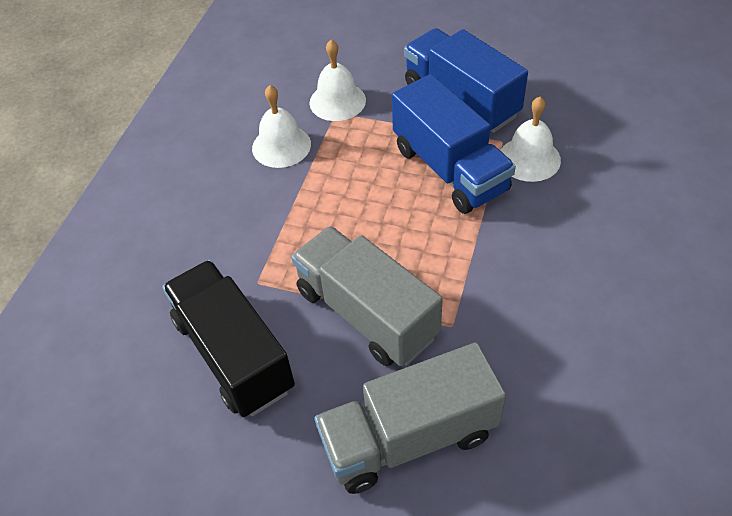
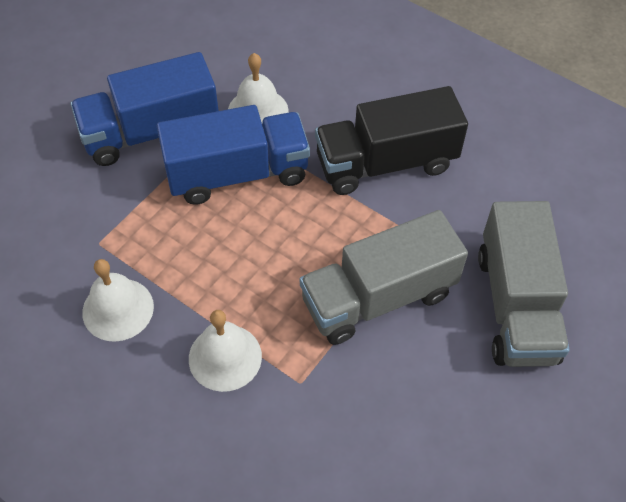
camera: 75 degrees left, 5 degrees up
(233, 354) = (381, 426): black truck -> black truck (386, 163)
(337, 101) = (81, 236): white bell -> white bell (225, 357)

